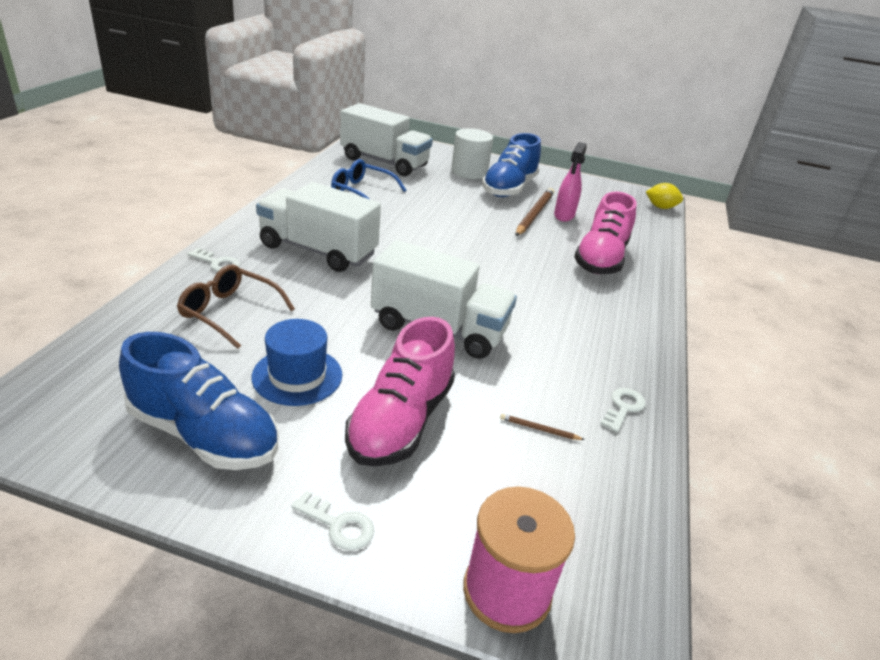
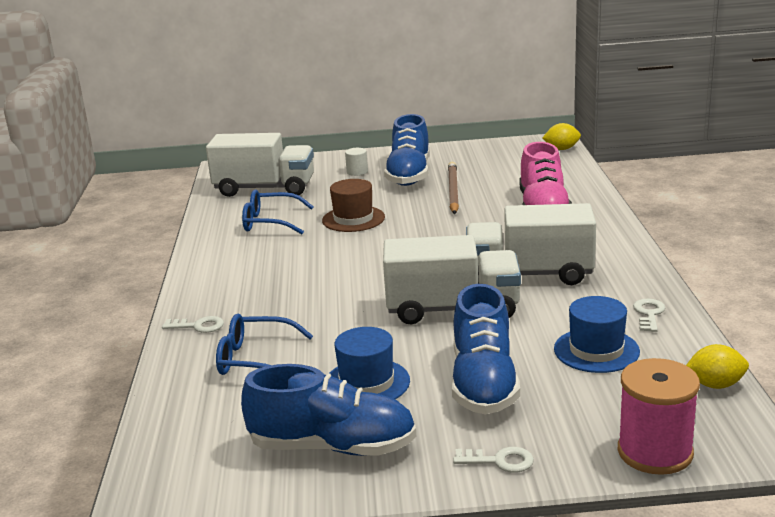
camera: 15 degrees left, 10 degrees down
(230, 312) = (255, 359): brown glasses -> blue glasses
(318, 251) = (282, 285): white truck -> white truck (529, 274)
(401, 421) = (483, 383): pink shoe -> blue shoe
(429, 211) = (353, 219): none -> brown hat
(469, 172) = (357, 172): white cylinder -> white cylinder, size x0.52
(539, 429) = (596, 350): brown pencil -> blue hat
(564, 216) = (481, 183): pink spray bottle -> none
(636, 527) = (715, 385): none -> yellow lemon

